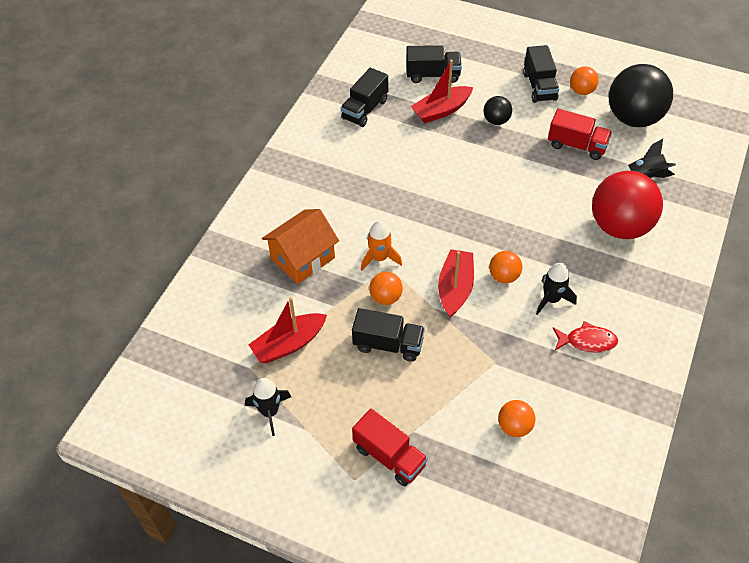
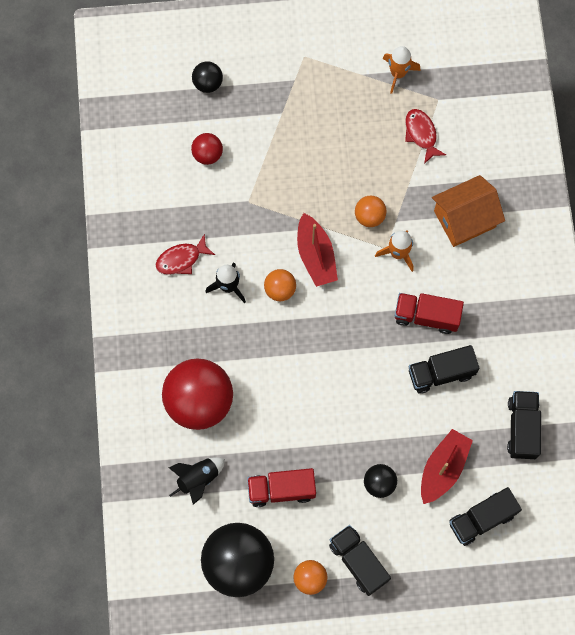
camera: 150 degrees right, 20 degrees up
(269, 412) = (398, 73): black rocket -> orange rocket
(289, 344) = (421, 134): red boat -> red fish
(303, 258) = (464, 219): orange house -> orange house turned 45 degrees clockwise
(388, 344) = (342, 174): black truck -> black truck (441, 373)
(389, 456) = (288, 85): red truck -> red truck (426, 316)
(477, 503) = (208, 83): none -> black ball
(514, 426) = (207, 154): orange ball -> red ball

